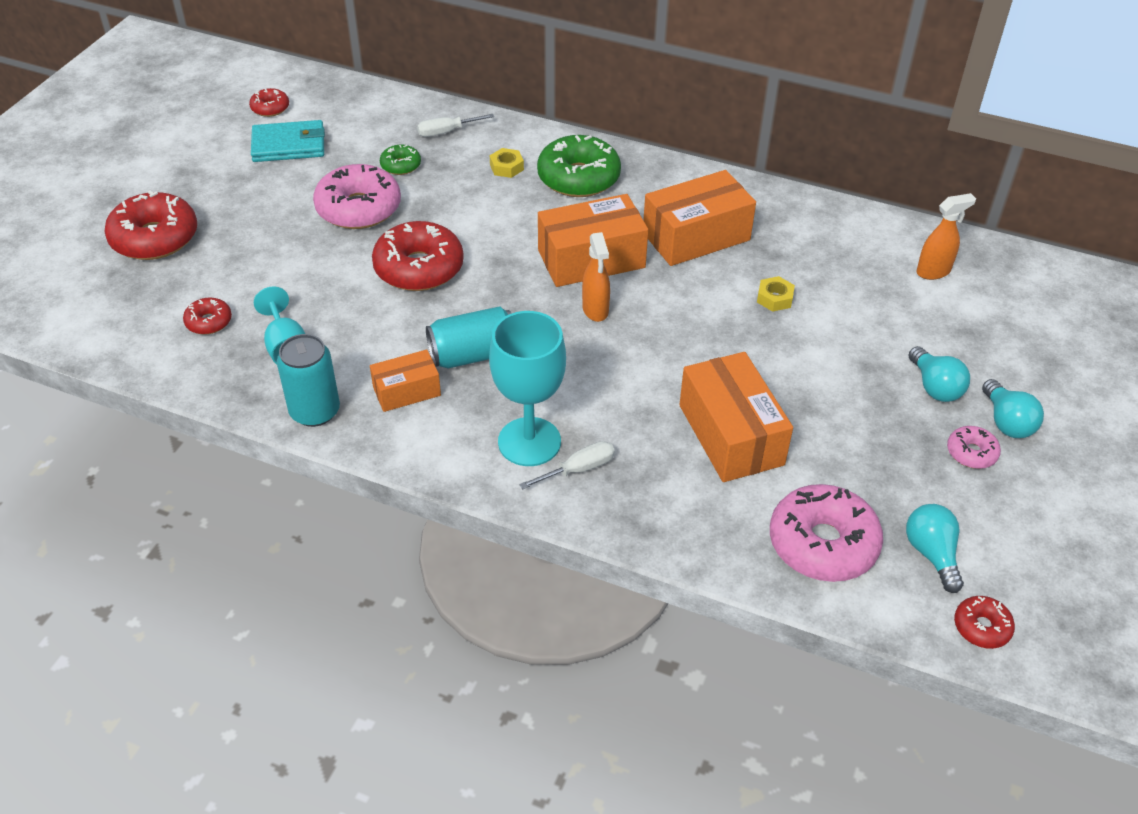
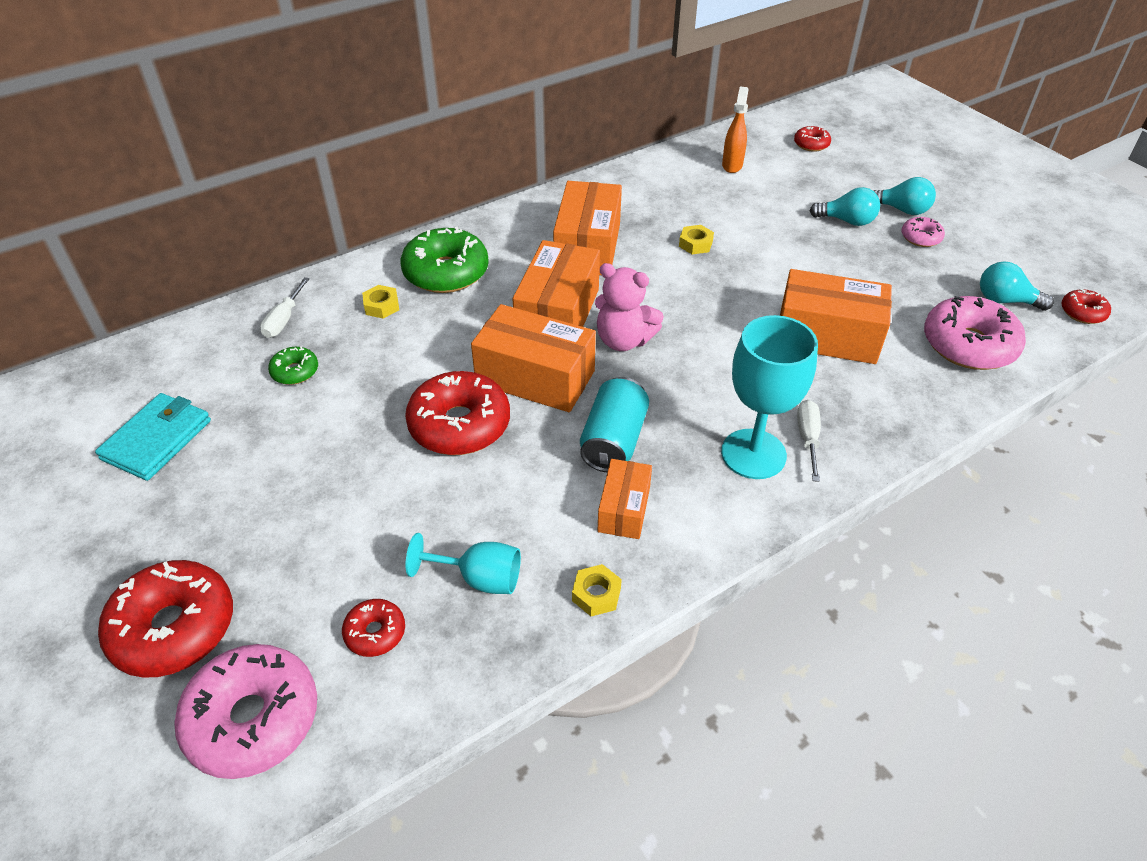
camera: 55 degrees left, 0 degrees up
(270, 108) = (73, 428): red donut -> red donut (811, 144)
(315, 411) = (596, 594): turquoise can -> yellow nut
(358, 208) = (324, 429): pink donut -> pink donut (253, 719)
(504, 282) = (535, 377): none -> orange box
(595, 310) = (623, 340): orange spray bottle -> pink teddy bear

